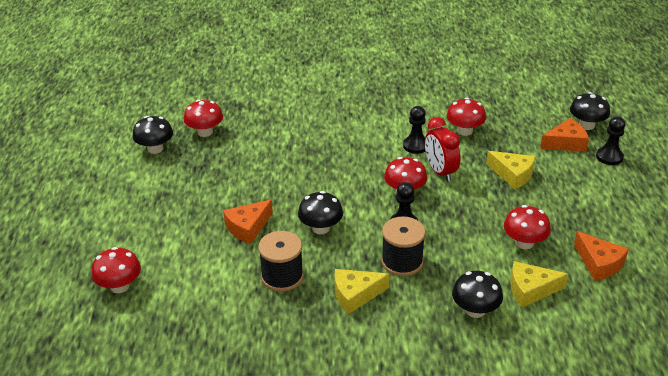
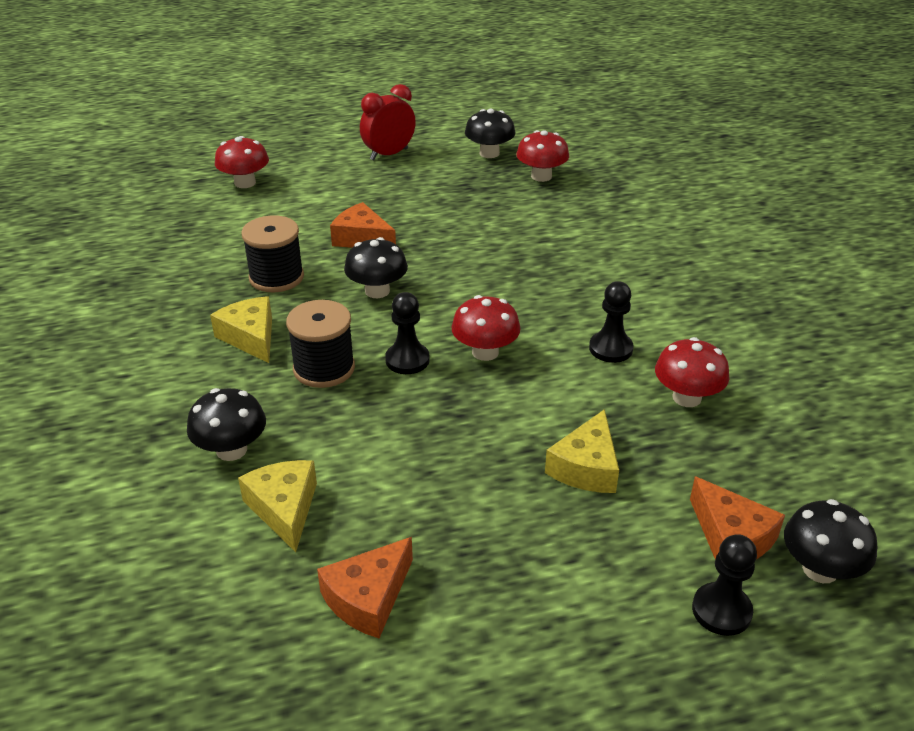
camera: 75 degrees right, 0 degrees up
(440, 172) = (552, 382): red clock -> red clock (389, 154)
(524, 243) = (400, 494): red mushroom -> none

